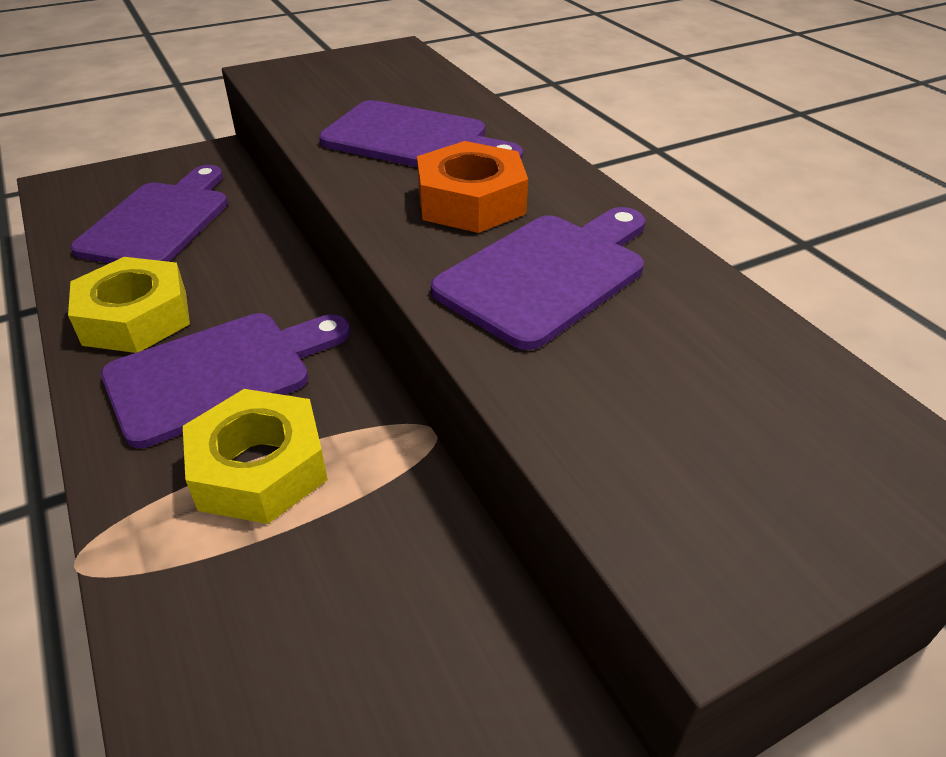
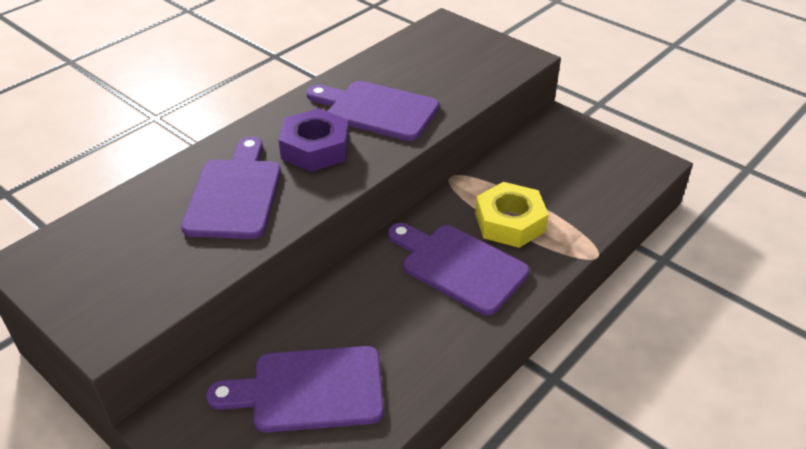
camera: 110 degrees left, 0 degrees up
(136, 317) = (433, 332): yellow nut -> none
(471, 202) = (315, 148): orange nut -> purple nut

